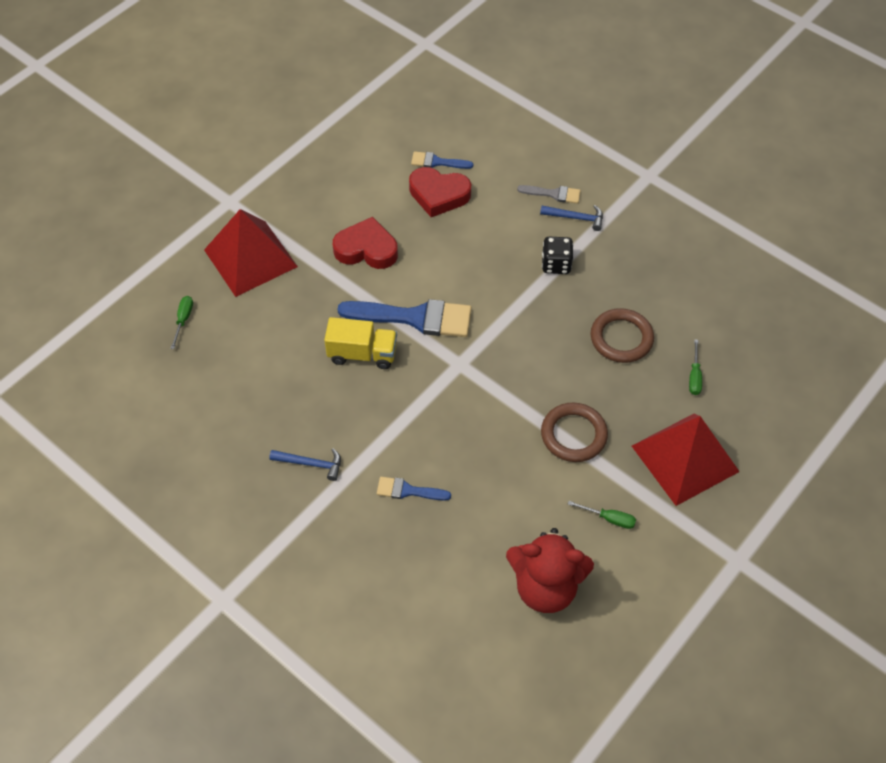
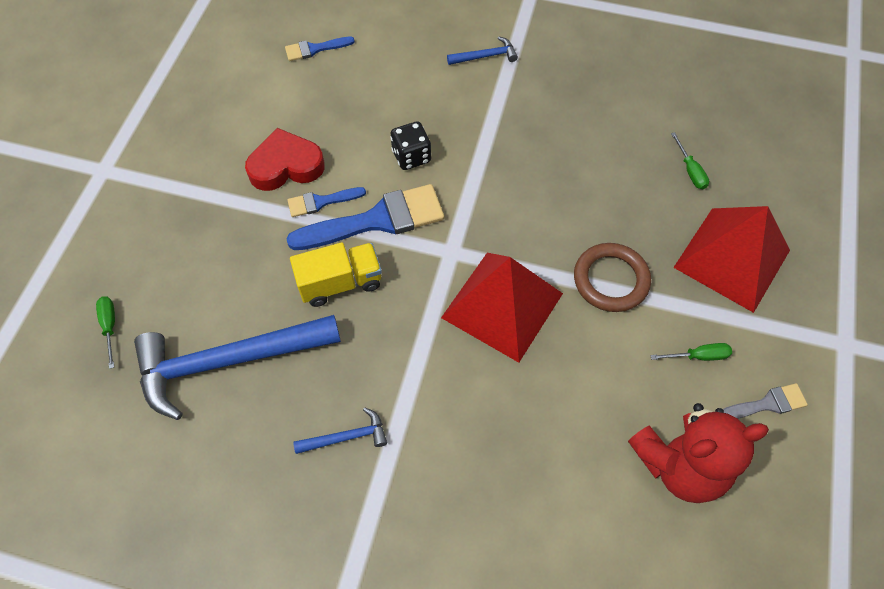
camera: 25 degrees left, 5 degrees up
(250, 258) = (158, 224): red pyramid -> red pyramid (502, 305)
(253, 377) = (227, 362): none -> blue hammer
(408, 491) = (473, 420): blue brush -> blue brush (321, 202)
(438, 195) = (334, 81): red heart -> none
(553, 194) = (450, 40): grey brush -> grey brush (767, 404)
(556, 264) = (492, 109): black dice -> black dice (411, 156)
(621, 338) = (599, 160): brown ring -> none

